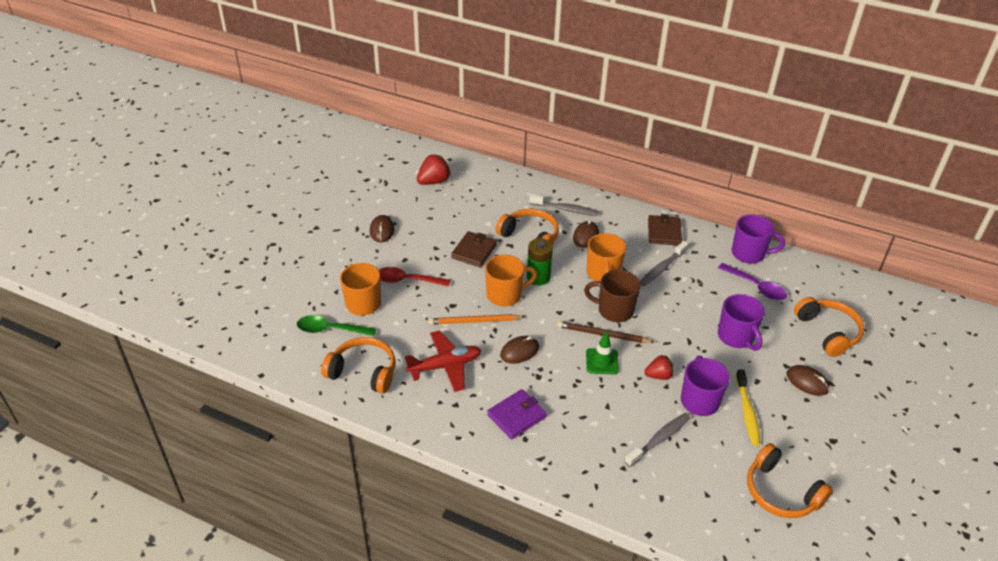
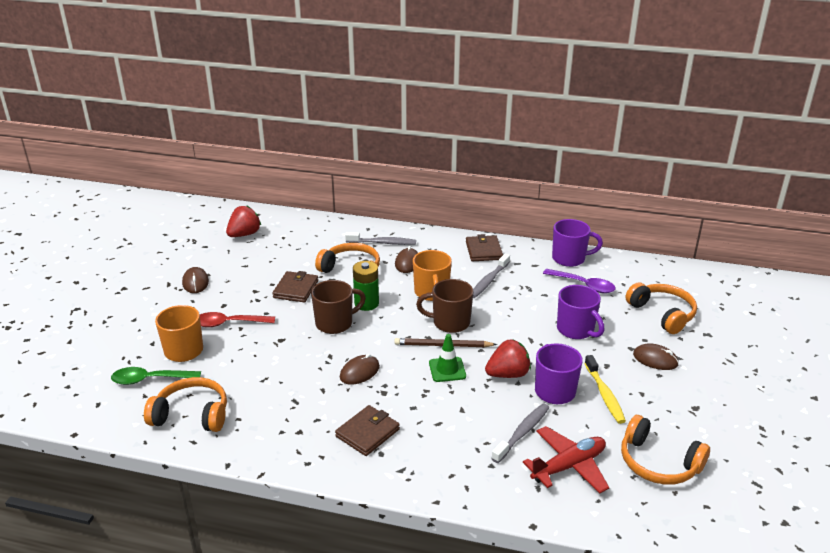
camera: 10 degrees left, 10 degrees down
(445, 366) = (282, 396): red plane -> red plane (569, 466)
(475, 321) = (307, 351): orange pencil -> none
(505, 295) = (335, 323): orange mug -> brown mug
(516, 416) = (367, 433): purple wallet -> brown wallet
(658, 375) = (508, 374): red strawberry -> red strawberry, size x1.51

